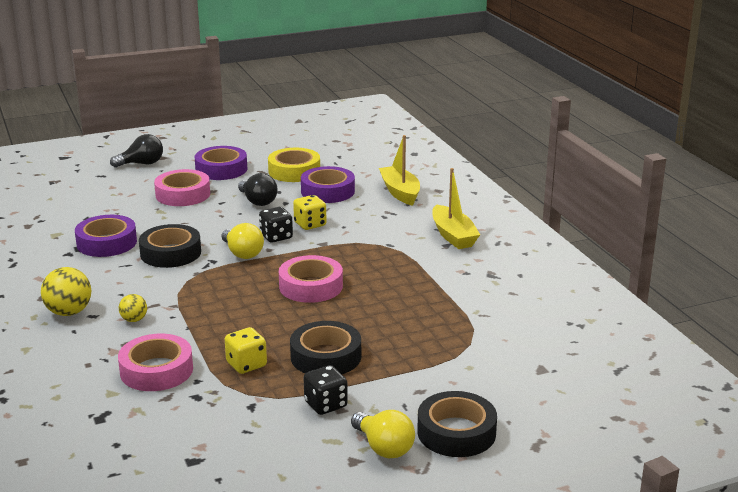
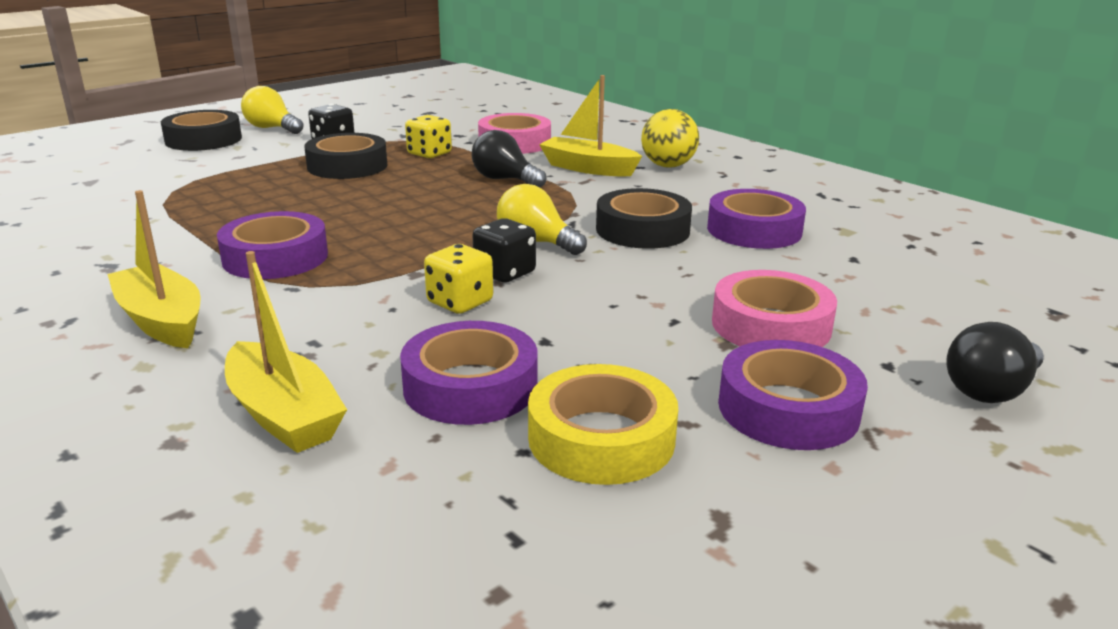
camera: 160 degrees right, 0 degrees up
(134, 320) = (588, 168): yellow ball -> yellow boat
(258, 201) = (604, 334): black light bulb -> black light bulb (504, 180)
(311, 286) = (401, 218): pink tape -> none
(396, 266) = (275, 257): none -> purple tape

